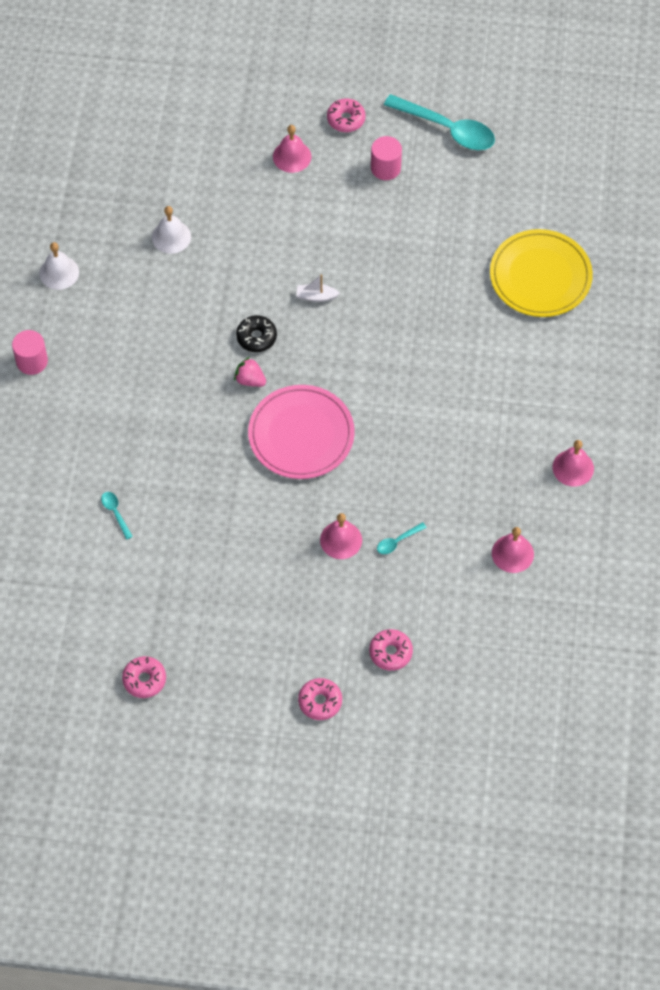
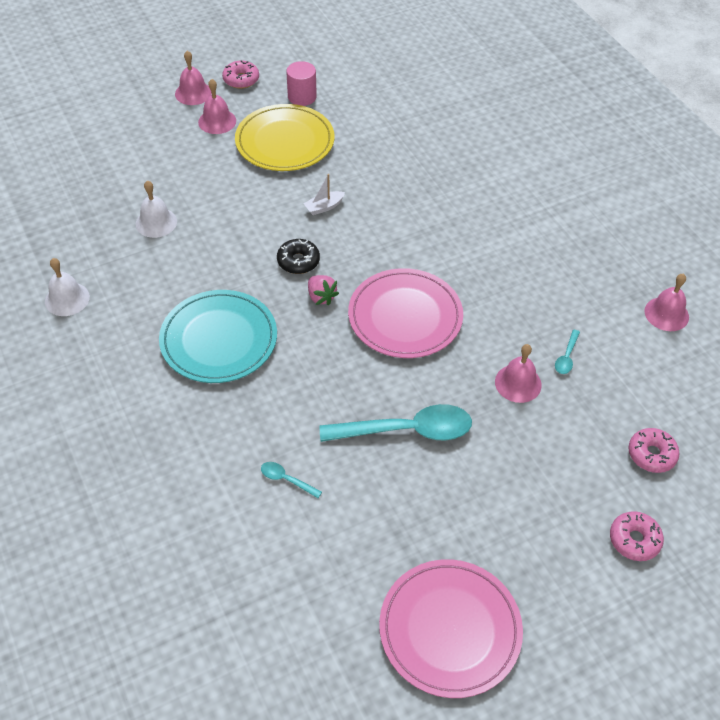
camera: 35 degrees left, 10 degrees down
(32, 361) = (93, 387): pink cylinder -> none
(144, 680) = (450, 629): pink donut -> pink plate
(146, 373) = (219, 339): none -> turquoise plate
(250, 380) = (321, 297): pink strawberry -> pink strawberry turned 120 degrees counterclockwise
(447, 129) = (327, 53): turquoise spoon -> turquoise spoon (406, 430)
(540, 276) = (489, 113): yellow plate -> yellow plate (285, 142)
(573, 468) = (645, 226): pink bell -> pink bell (193, 93)

